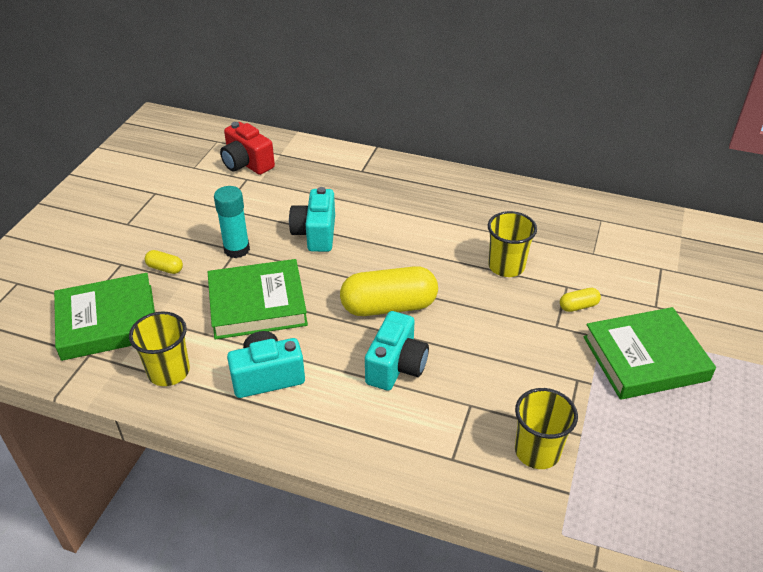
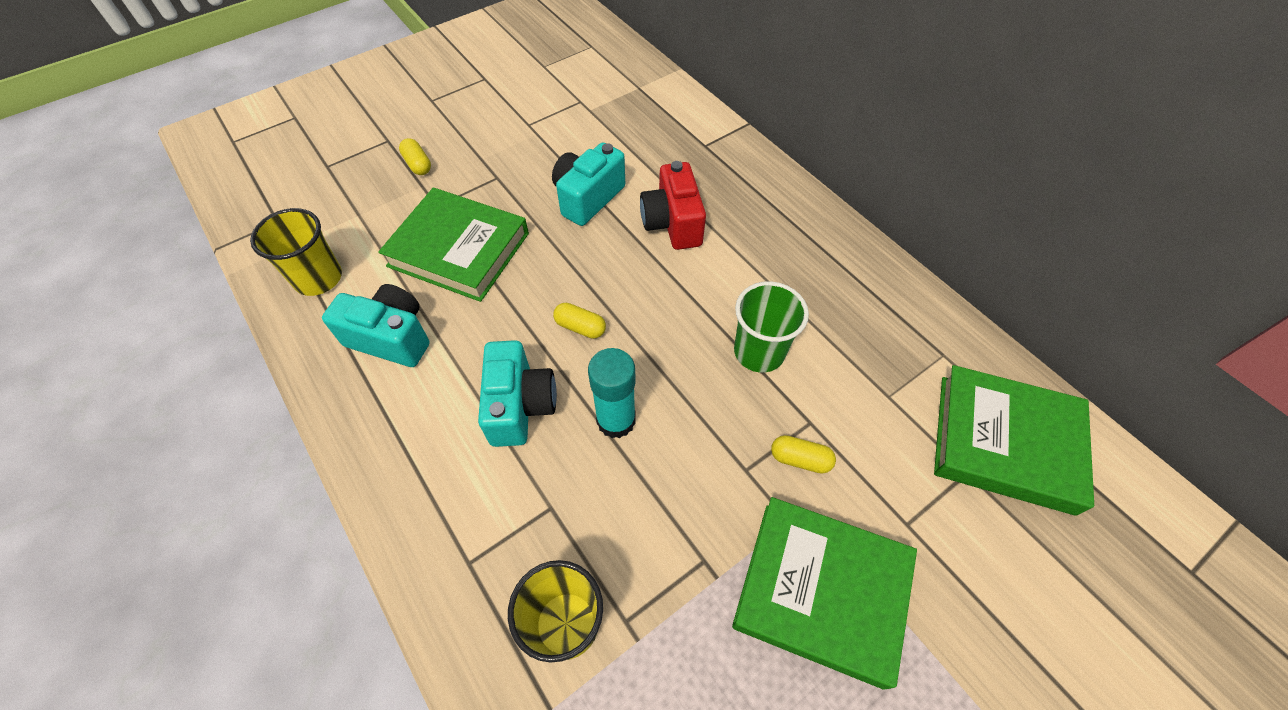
camera: 35 degrees right, 15 degrees up
(108, 321) = (322, 195): green book -> green book (1004, 442)
(237, 249) = (497, 177): turquoise glue stick -> turquoise glue stick (616, 420)
(247, 163) = (596, 84): red camera -> red camera (672, 223)
(389, 306) = (580, 327): yellow capsule -> yellow capsule, size x0.44
(396, 366) = (520, 405): turquoise camera -> turquoise camera turned 60 degrees counterclockwise
(506, 266) = (759, 352): yellow cup -> green cup

